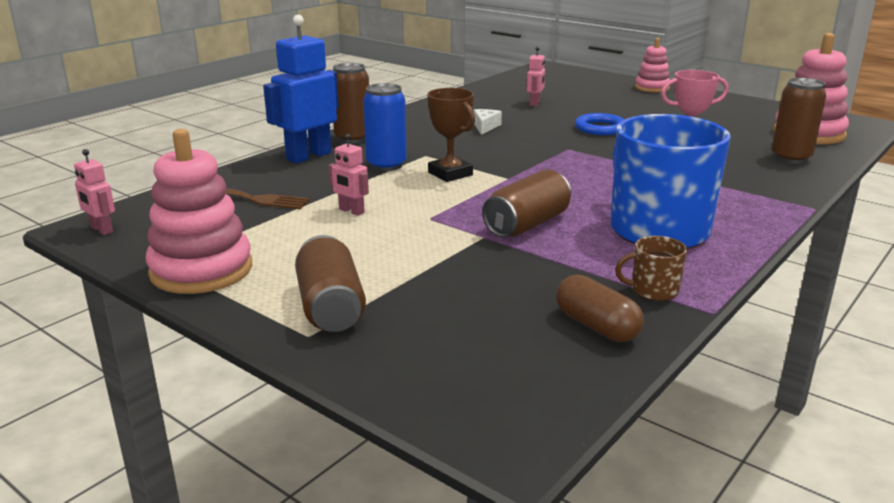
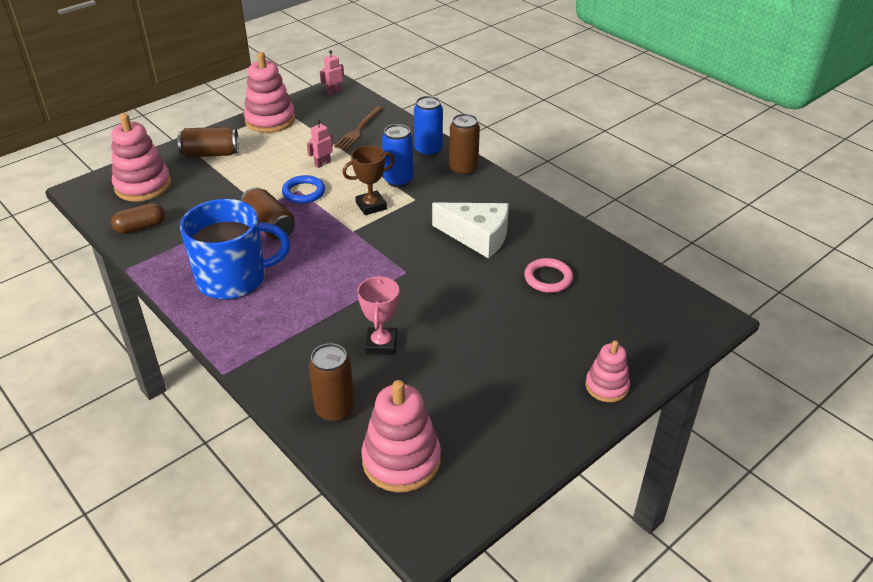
camera: 100 degrees right, 15 degrees up
(308, 156) = (428, 151): blue robot -> blue can
(466, 357) = (143, 186): none -> pink stacking toy
(485, 127) = (477, 236): white cheese -> white cheese, size x2.20
(535, 103) = (548, 278): pink robot -> pink ring
(600, 128) = (458, 304): blue ring -> blue ring (304, 192)
(653, 290) = (161, 255): brown mug -> none

